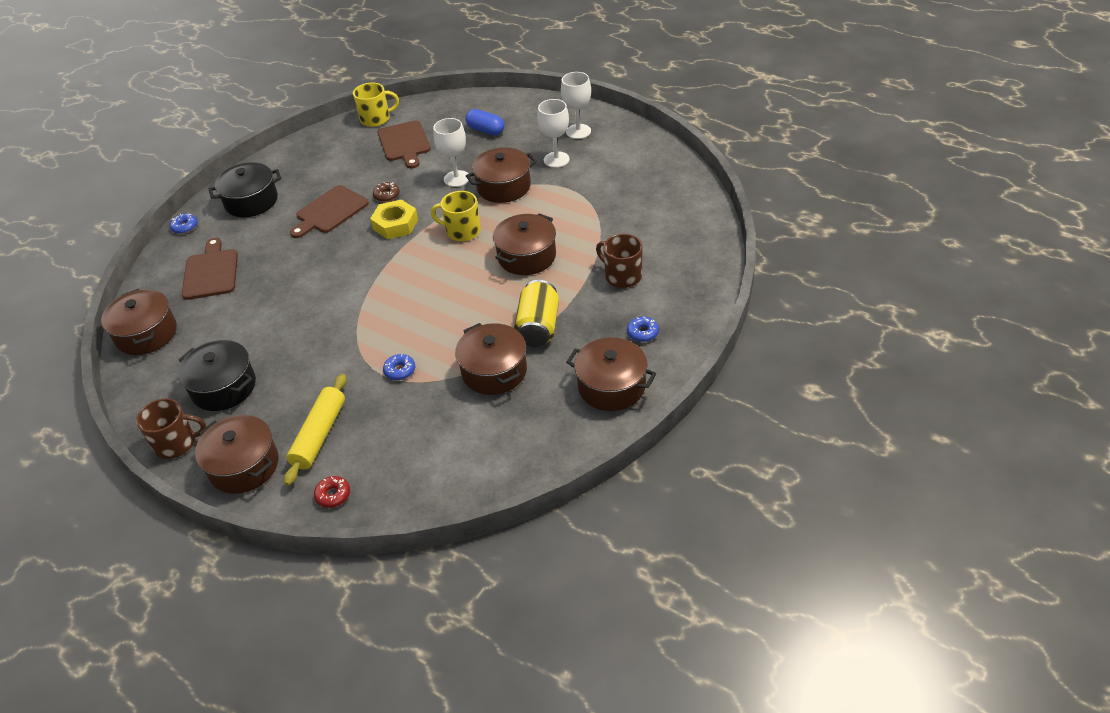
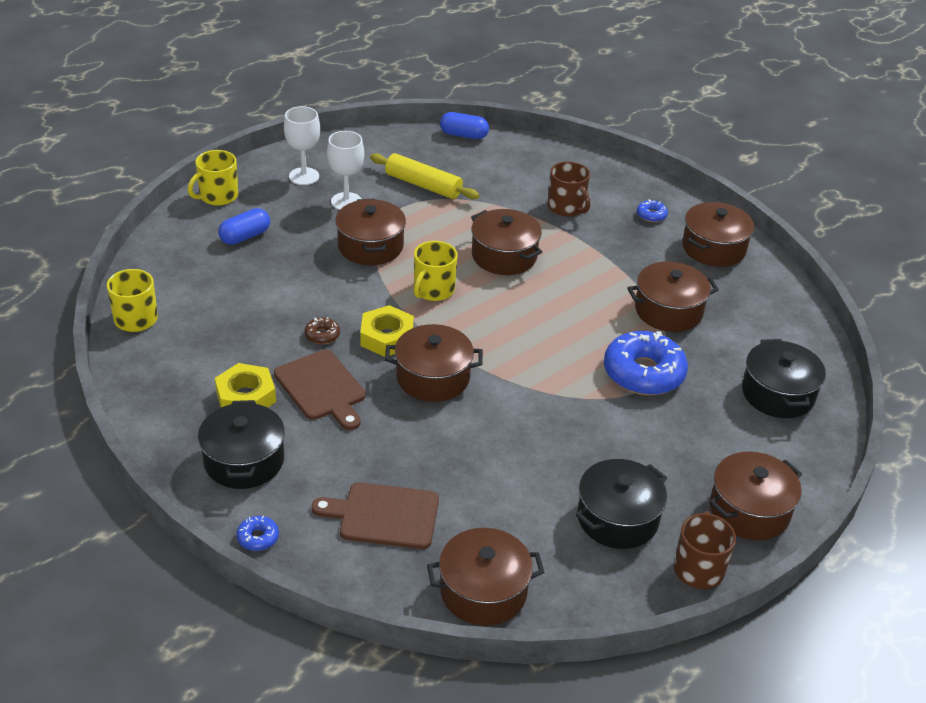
camera: 80 degrees left, 5 degrees down
(312, 183) = (246, 397): none -> yellow nut
(319, 435) = (720, 445): yellow rolling pin -> yellow rolling pin (423, 185)
(333, 495) = (805, 445): red donut -> none
(357, 258) = (433, 377): none -> brown pot
(400, 370) = (643, 373): blue donut -> blue donut, size x2.32
(400, 466) = (778, 394): none -> black pot
(404, 143) = (217, 303): brown cutting board -> none
(456, 179) = (329, 276): white goblet -> none
(528, 104) = (218, 196): none -> yellow mug
(538, 327) = (617, 271): yellow can -> none
(622, 276) = (566, 207): brown mug -> brown mug turned 90 degrees counterclockwise
(698, 191) = (463, 135): none -> blue capsule

